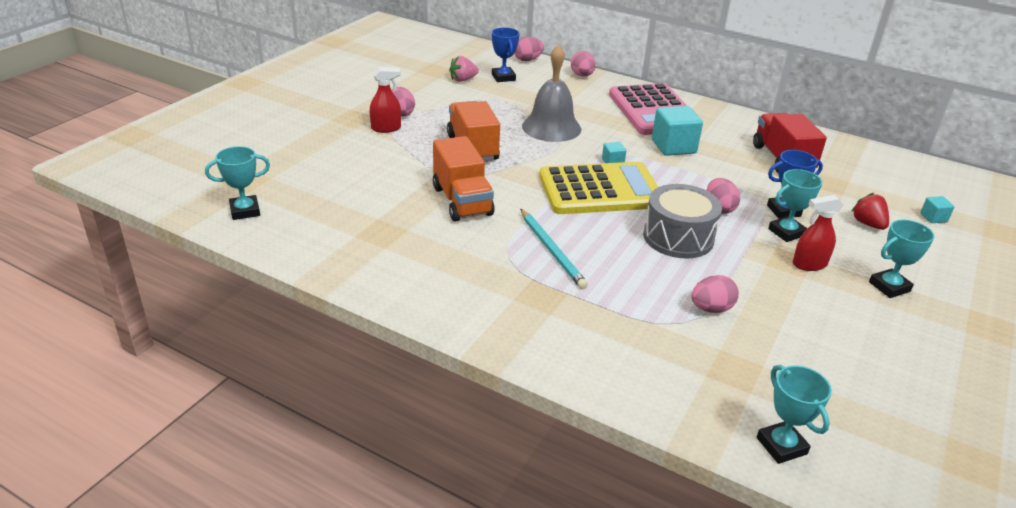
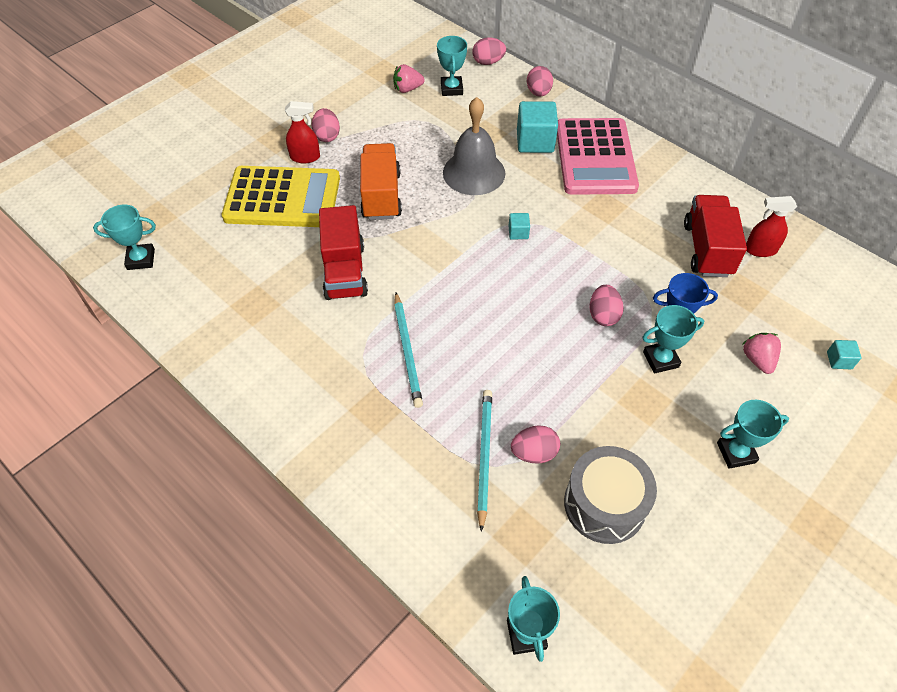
camera: 15 degrees right, 20 degrees up
(462, 201) = (345, 271): orange truck -> red truck
(503, 77) = (451, 89): blue trophy -> turquoise trophy
(600, 190) = (488, 272): yellow calculator -> yellow calculator (282, 198)
(665, 317) = (484, 456): none -> turquoise pencil
(673, 146) = (593, 216): turquoise cube -> turquoise cube (535, 141)
(678, 237) = (542, 351): grey drum -> grey drum (604, 504)
(809, 264) = (663, 408): red spray bottle -> red spray bottle (760, 249)
(868, 224) = (757, 360): red strawberry -> pink strawberry

